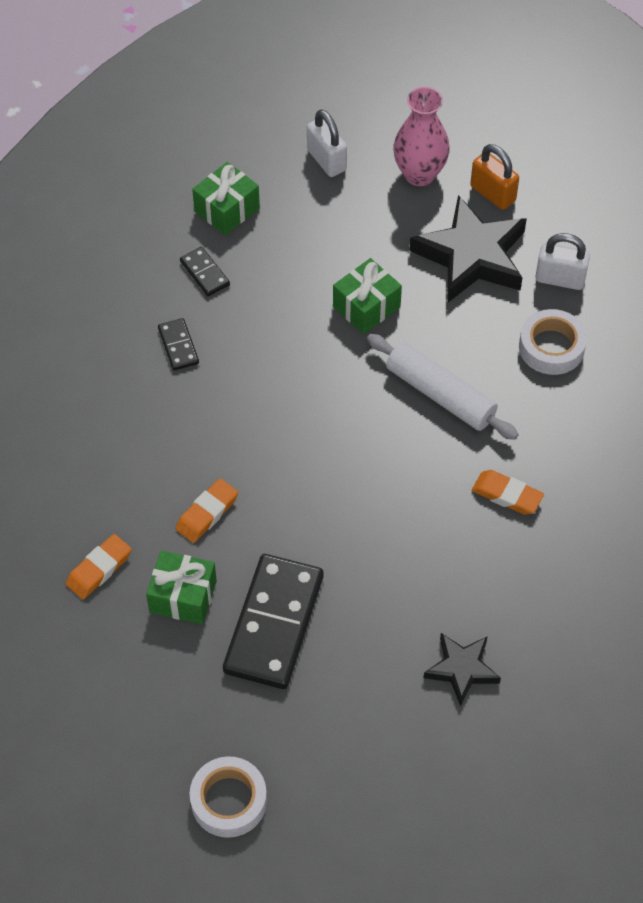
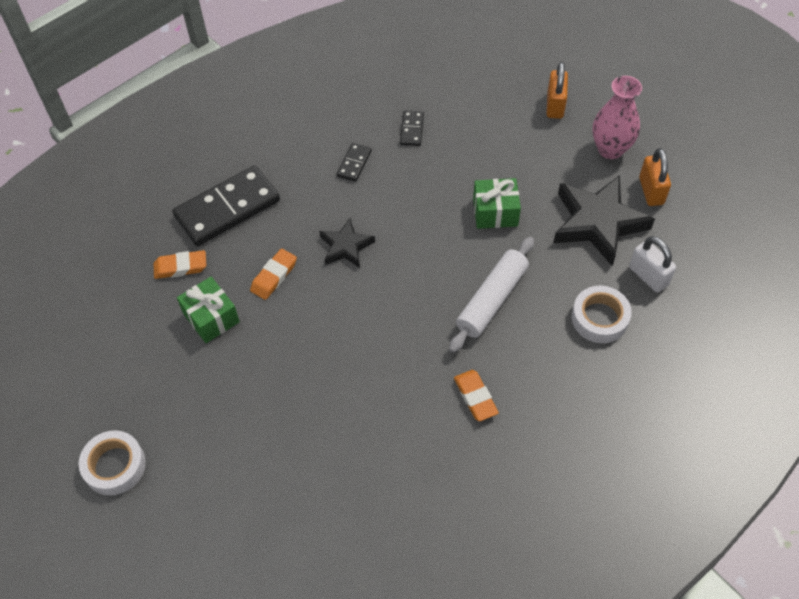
camera: 40 degrees right, 0 degrees up
(207, 513) = (274, 276): orange eraser -> orange eraser turned 45 degrees counterclockwise
(227, 209) = (462, 99): green gift -> none
(273, 624) = (247, 374): black domino -> black domino (227, 208)
(326, 160) = (555, 105): white padlock -> orange padlock
(440, 394) = (492, 300): white rolling pin -> white rolling pin turned 45 degrees clockwise
(461, 669) = (335, 493): black star -> black star (346, 246)

